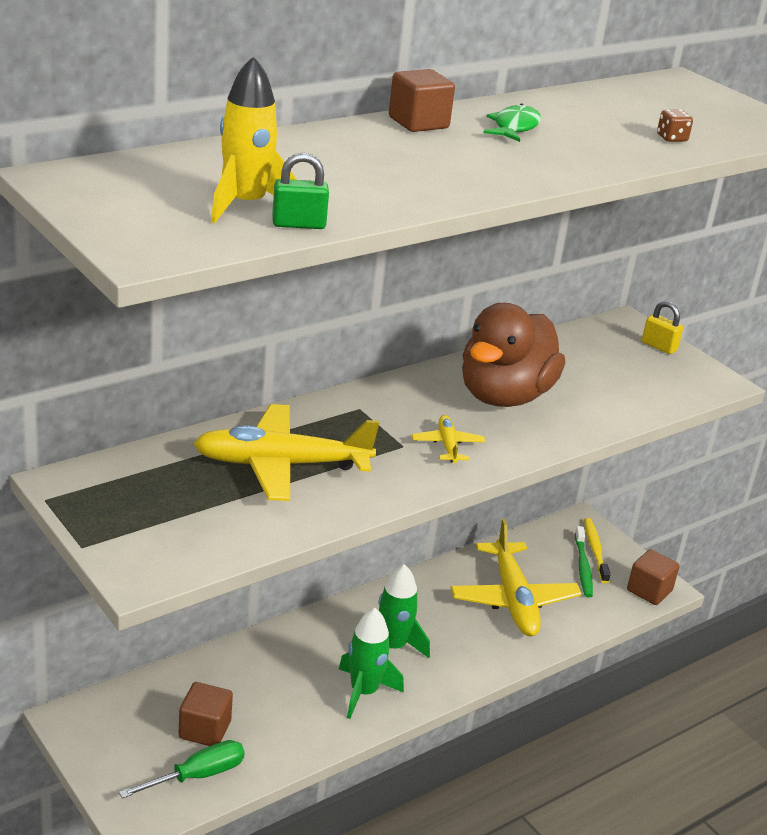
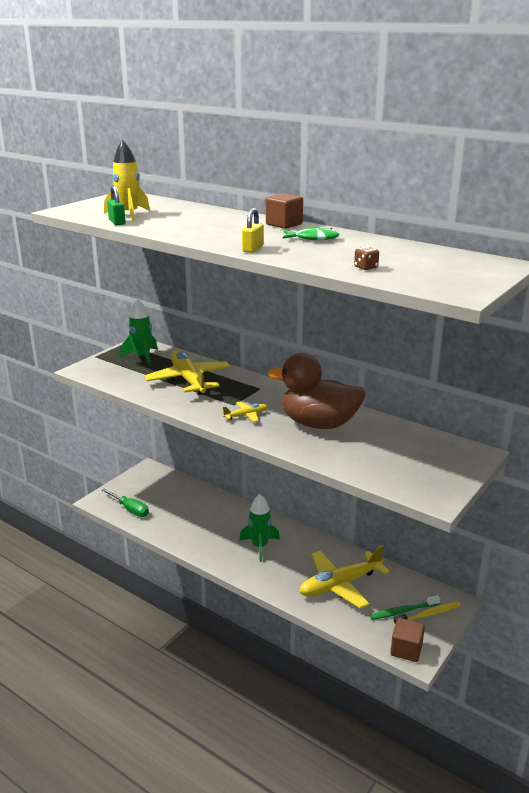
camera: 75 degrees right, 5 degrees down
(205, 730) = (160, 504): brown cube -> none
(364, 692) = (216, 544): green rocket -> green rocket (142, 357)
(659, 346) = (458, 469): yellow padlock -> yellow padlock (253, 249)

